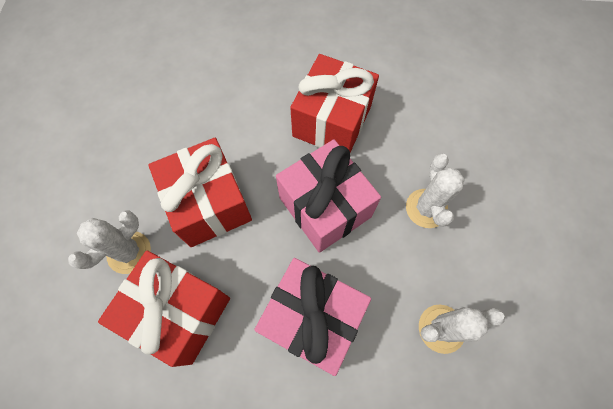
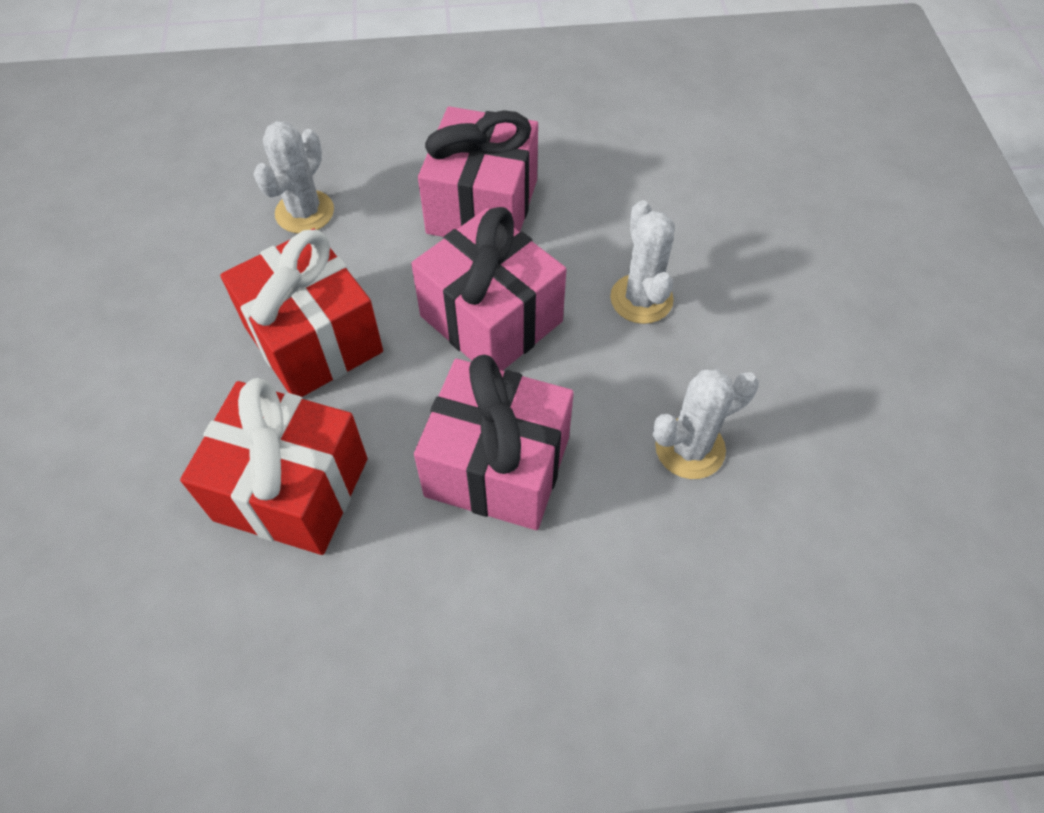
camera: 10 degrees left, 10 degrees down
(129, 252) = (198, 422): white cactus -> white cactus (304, 212)
(332, 121) = (482, 206): red gift -> pink gift

